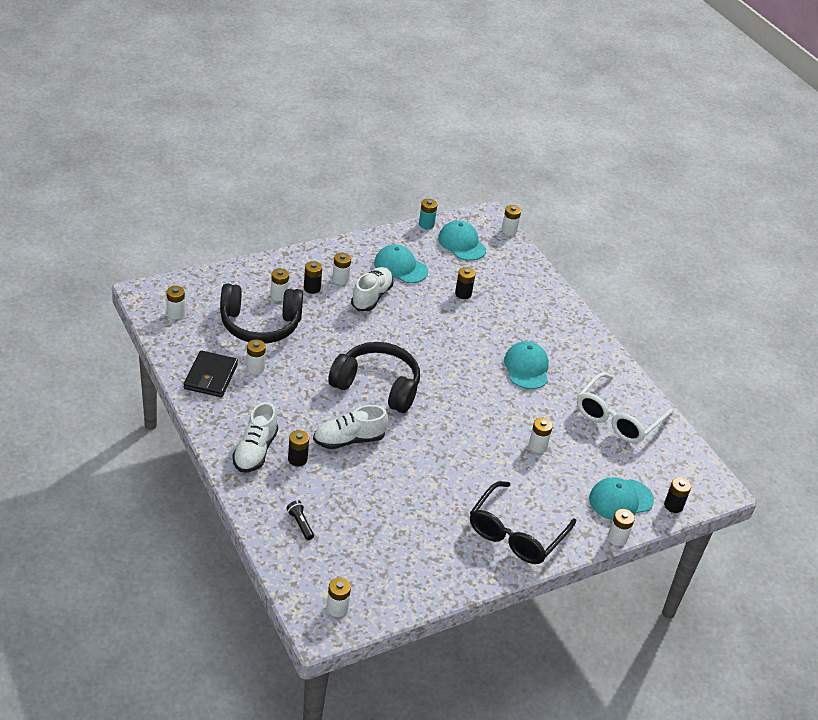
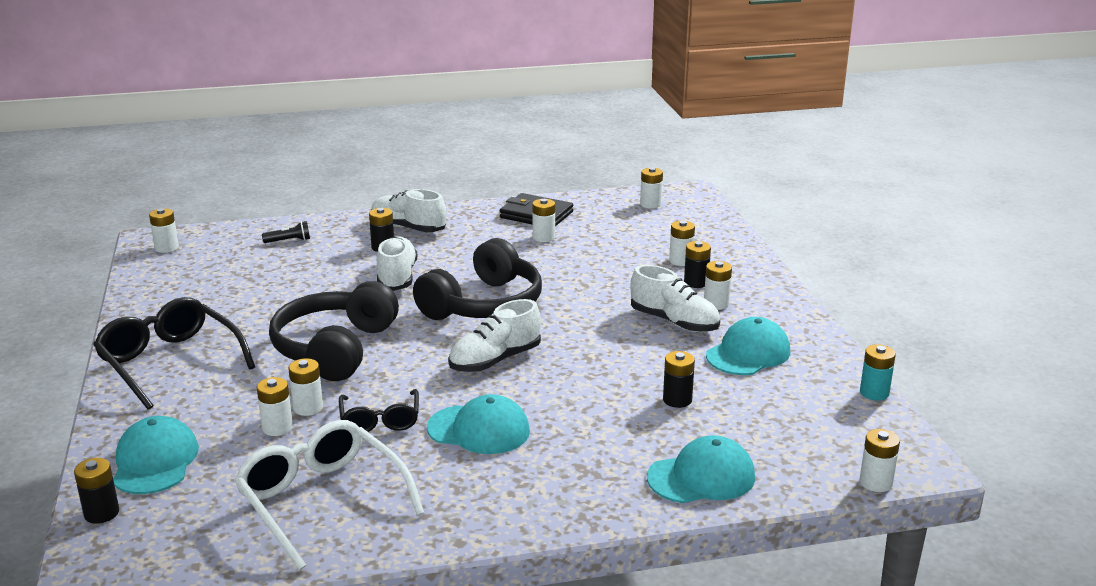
camera: 110 degrees right, 15 degrees down
(260, 325) = (623, 245): black headphones -> black headphones (335, 349)
(449, 371) = (495, 360): none -> white shoe
(461, 244) = (821, 420): turquoise cap -> turquoise cap (701, 477)
(536, 410) = (380, 420): none -> black glasses
(617, 538) = (93, 441): white battery -> white battery (277, 428)

